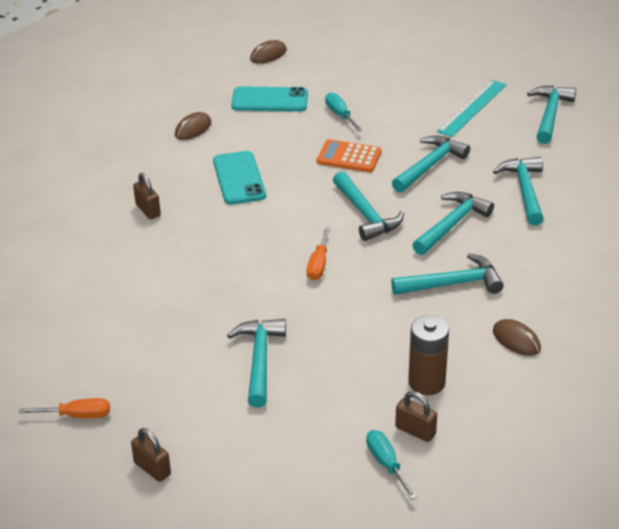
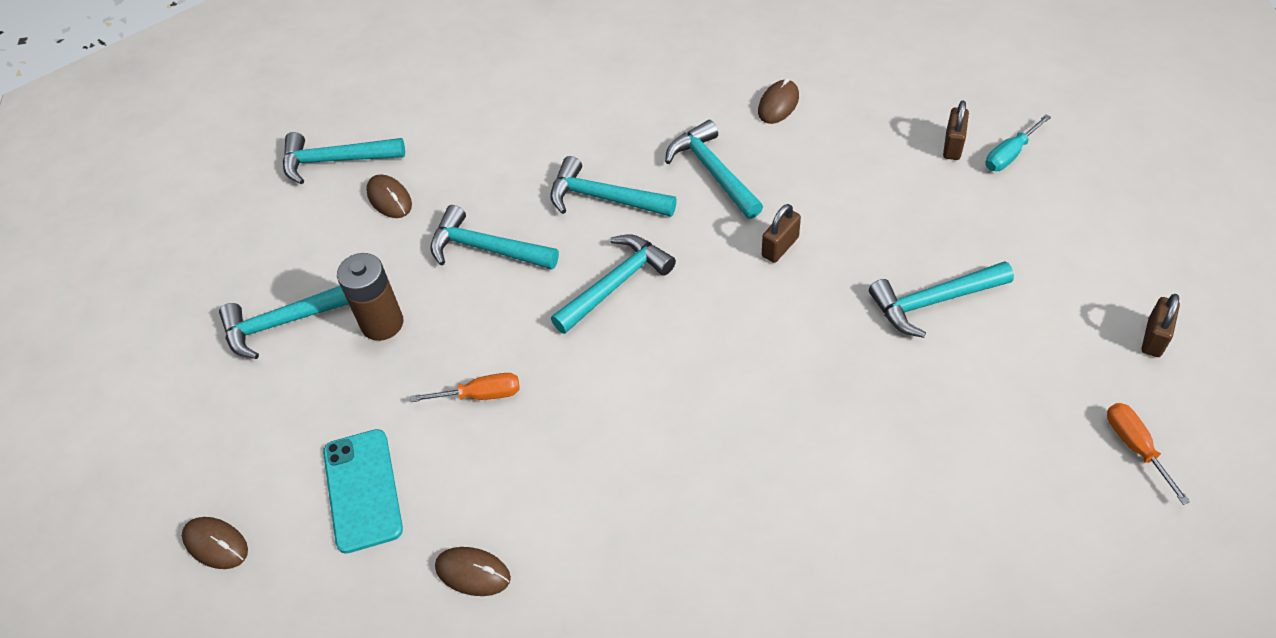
camera: 105 degrees left, 15 degrees up
(148, 210) = (708, 546): brown padlock -> brown padlock (780, 247)
(239, 178) = (587, 455): turquoise phone -> none
(318, 264) = (737, 301): orange screwdriver -> orange screwdriver (481, 395)
(340, 115) = (385, 382): turquoise screwdriver -> none
(349, 157) = (492, 339): orange calculator -> none
(426, 382) = (880, 154): brown battery -> brown battery (382, 323)
(472, 108) = (335, 239): turquoise ruler -> none
(499, 132) = (389, 199): none -> brown mouse
(524, 190) = (511, 150): turquoise hammer -> turquoise hammer (283, 323)

